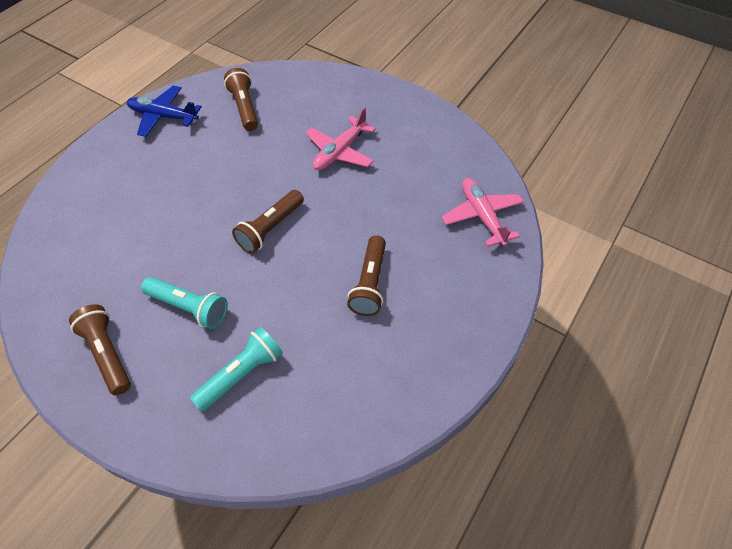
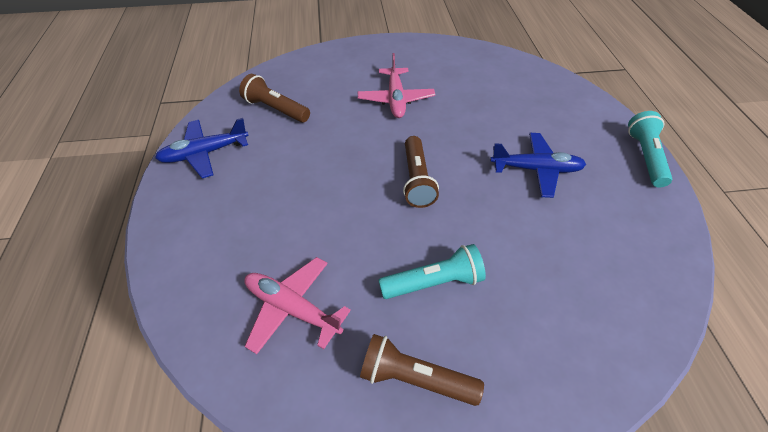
camera: 40 degrees left, 5 degrees down
(241, 374) = (543, 298): turquoise flashlight -> turquoise flashlight (645, 157)
(370, 283) = (536, 169): brown flashlight -> blue plane
(482, 216) = (541, 86): pink plane -> pink plane (292, 308)

